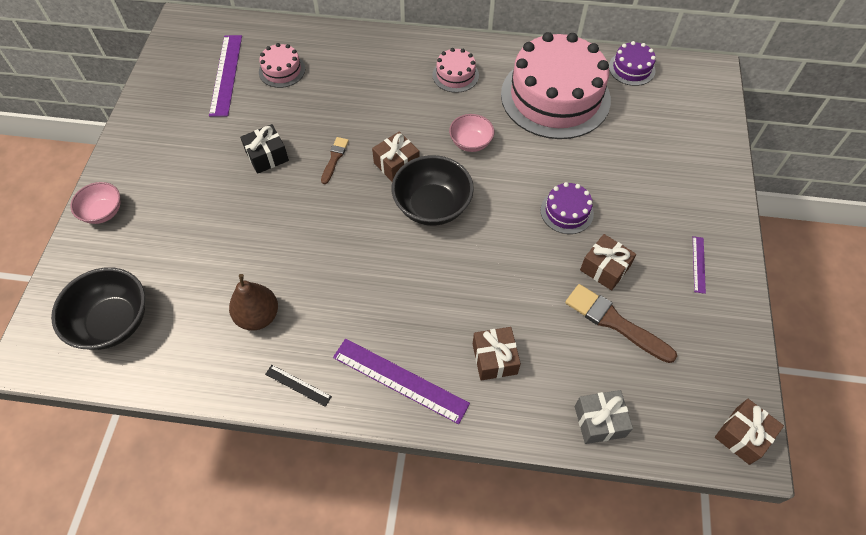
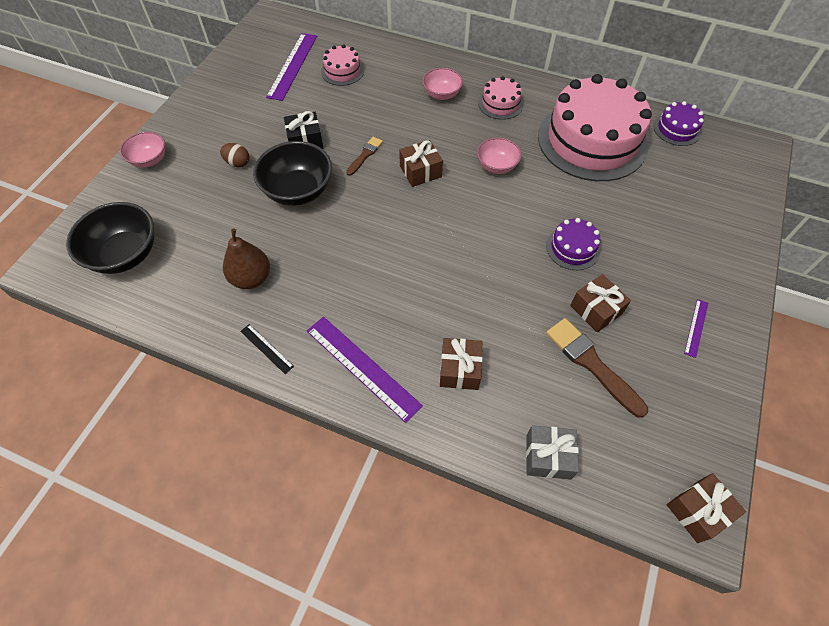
camera: 15 degrees right, 0 degrees up
(202, 195) = (237, 163): none -> brown egg
(393, 76) = (441, 94): none -> pink bowl
(432, 206) = (442, 215): black bowl -> black bowl (298, 191)

